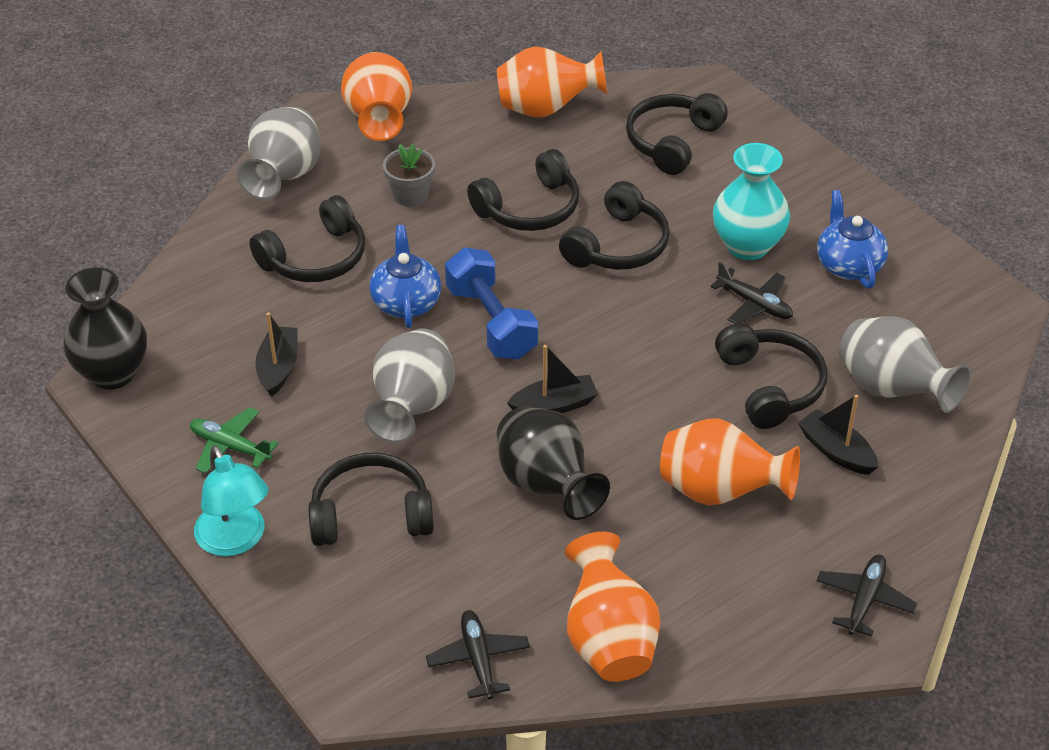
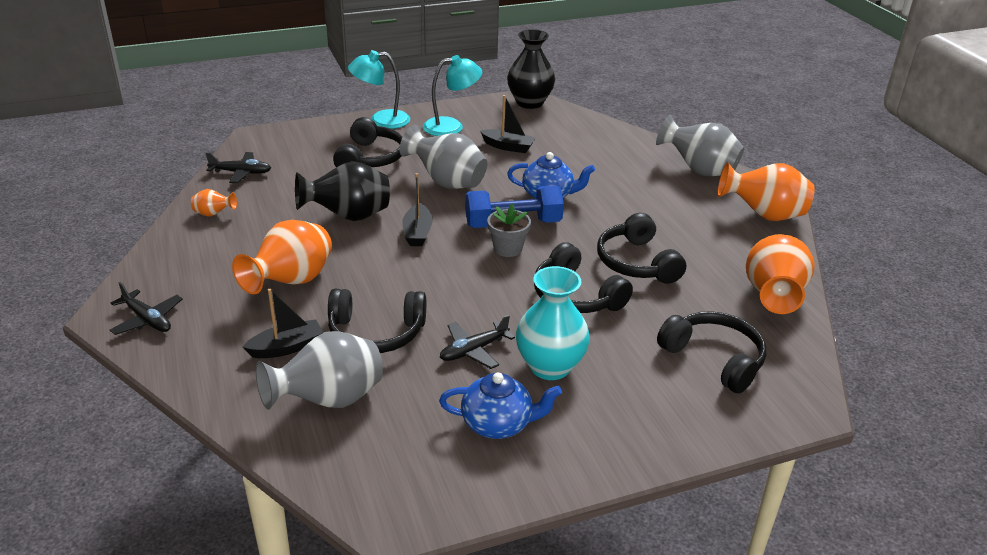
camera: 105 degrees right, 10 degrees down
(230, 446) = (451, 126): green plane -> turquoise lamp
(315, 258) = (607, 171): black headphones -> none
(410, 195) = (667, 214): grey flower pot -> grey flower pot (507, 248)
(608, 640) = (214, 214): orange vase -> orange vase, size x0.47

